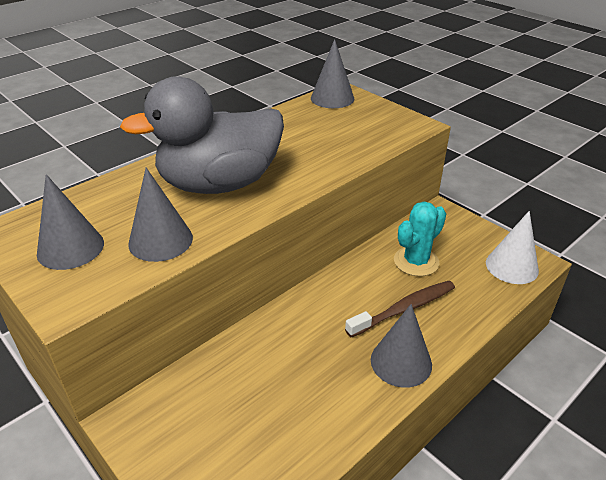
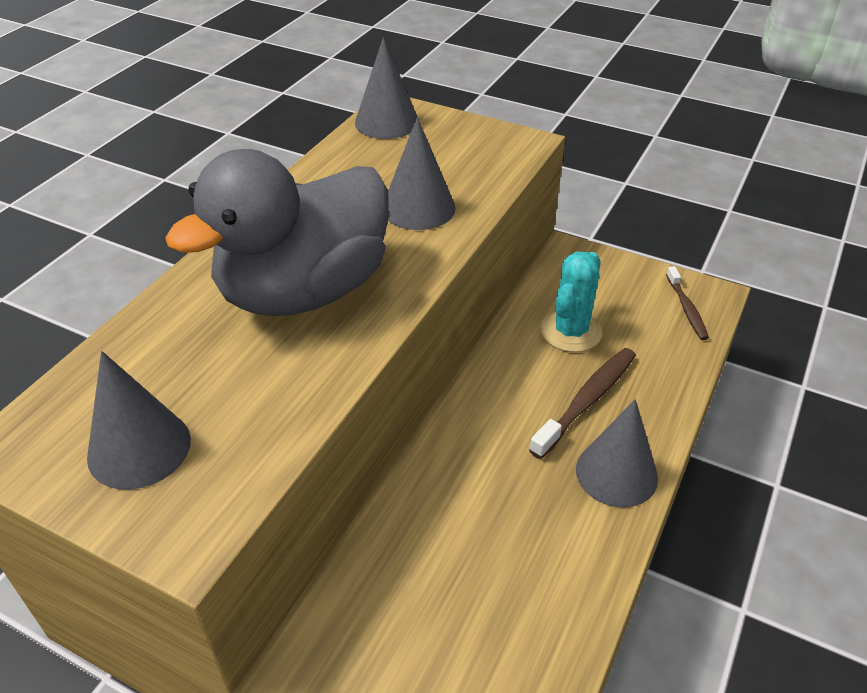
camera: 20 degrees left, 5 degrees up
(160, 240) = (270, 400): grey cone -> grey cone (418, 208)
(512, 266) = (686, 308): white cone -> brown toothbrush

